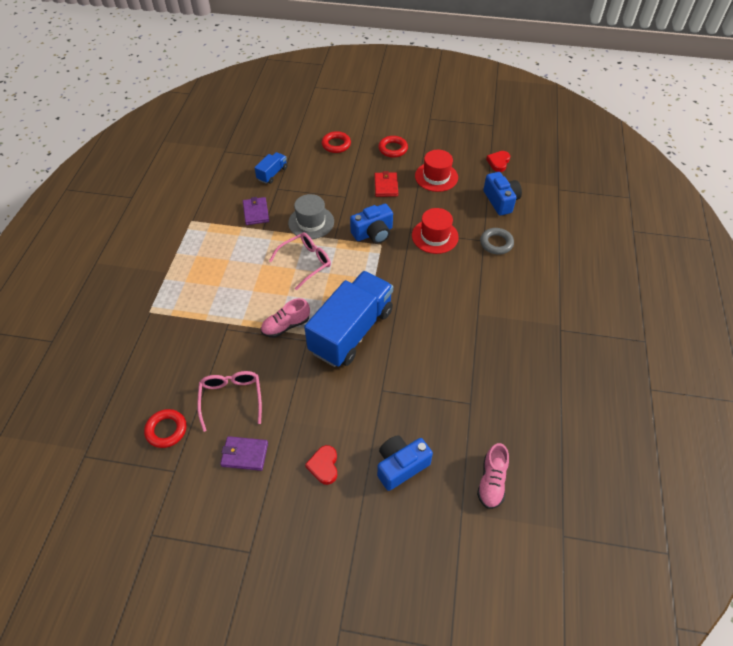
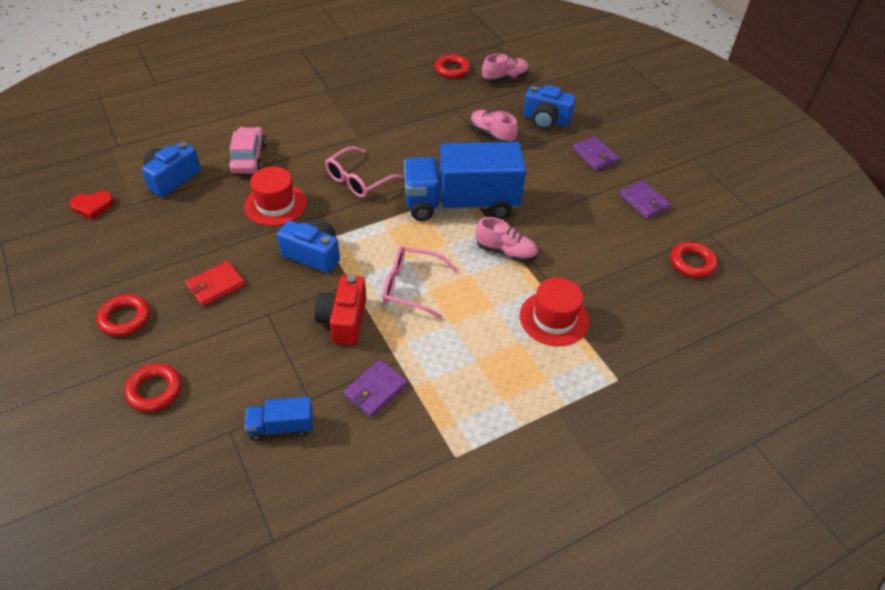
camera: 130 degrees left, 5 degrees down
(231, 399) = (616, 240): pink glasses -> pink glasses (358, 180)
(311, 222) = (343, 320): grey hat -> red camera
(324, 466) = (595, 155): red heart -> purple wallet
(413, 406) = (492, 134): none -> pink shoe
(436, 177) = (162, 248): red hat -> red hat (554, 318)
(496, 243) = (248, 158): grey ring -> pink car
(536, 443) = (452, 69): none -> red ring

